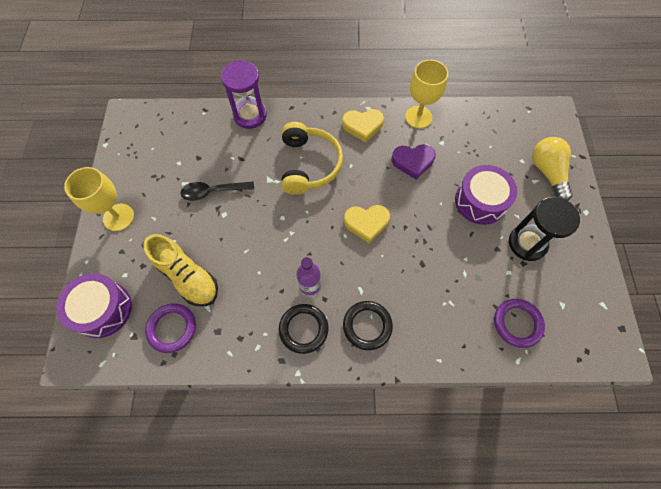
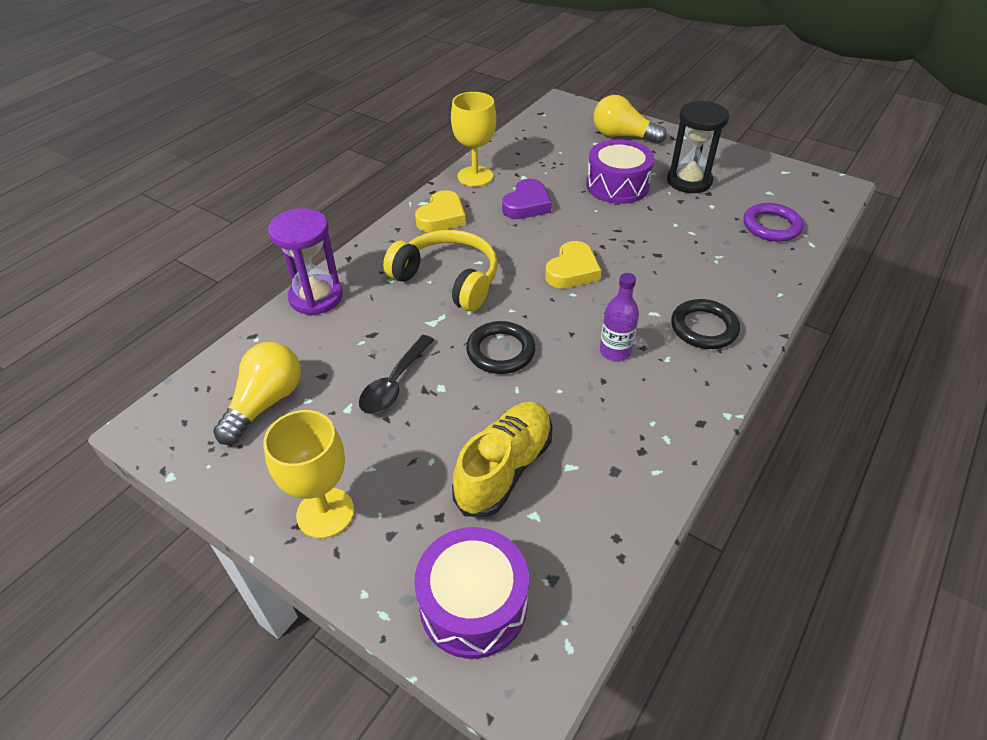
camera: 55 degrees left, 20 degrees down
(166, 147) = (265, 403): none -> yellow light bulb
(172, 328) = (573, 522): purple ring -> none
(187, 277) = (504, 469): yellow shoe -> yellow shoe turned 45 degrees counterclockwise
(303, 329) = (671, 383): black ring -> black ring (500, 351)

